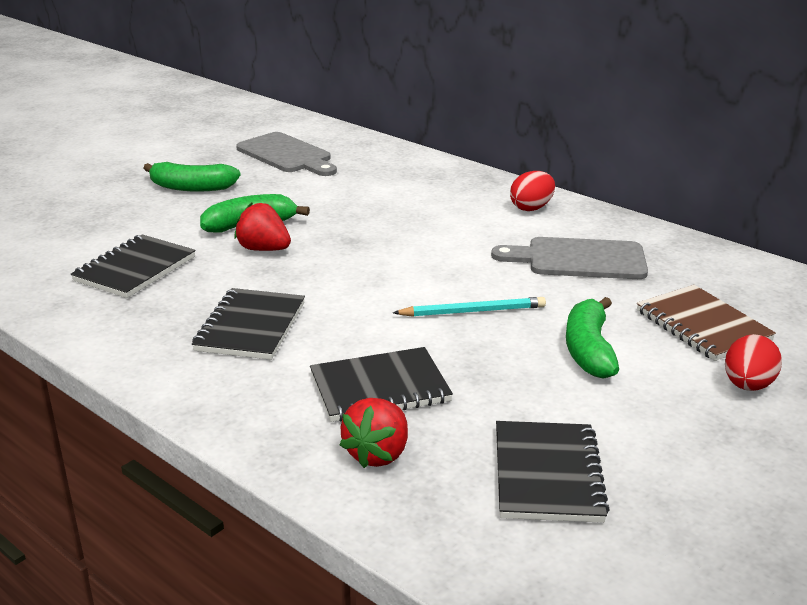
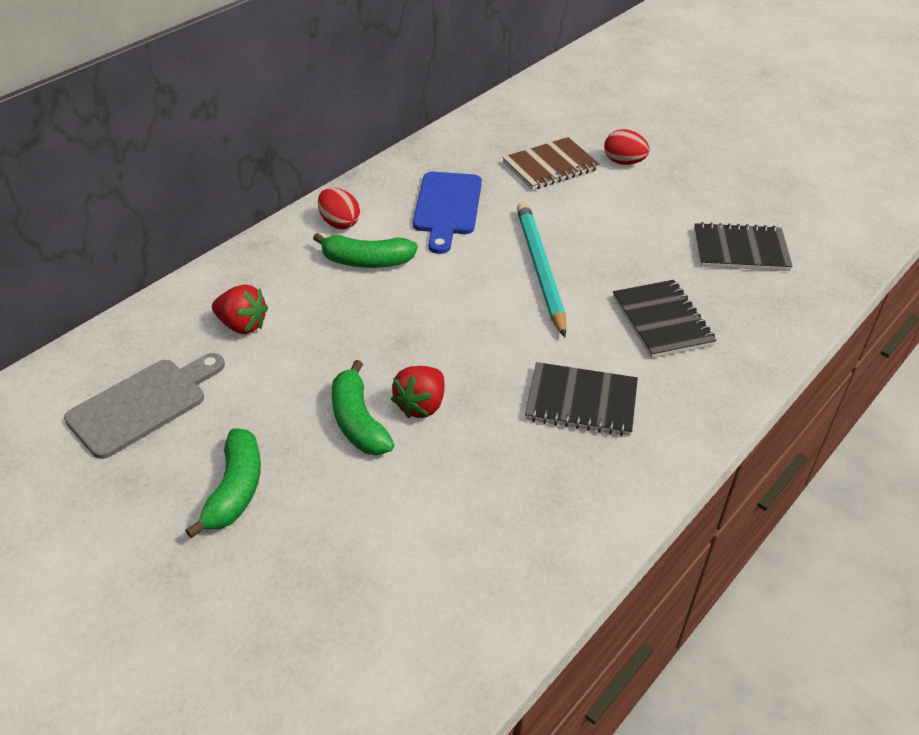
camera: 90 degrees left, 15 degrees up
(135, 269) = (467, 510): black notebook -> none
(377, 454) = (742, 322): red strawberry -> red strawberry (242, 325)
(473, 311) = (540, 269): turquoise pencil -> turquoise pencil, size x1.60
(579, 259) = (447, 207): grey cutting board -> blue cutting board
(588, 350) = (590, 218): green banana -> green banana (366, 261)

